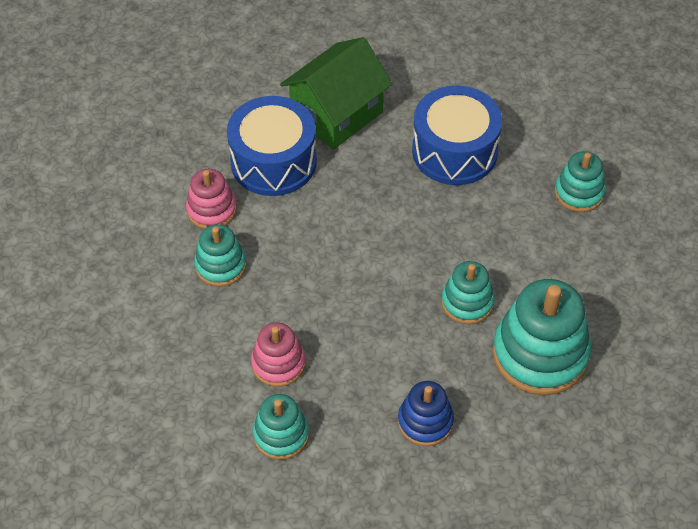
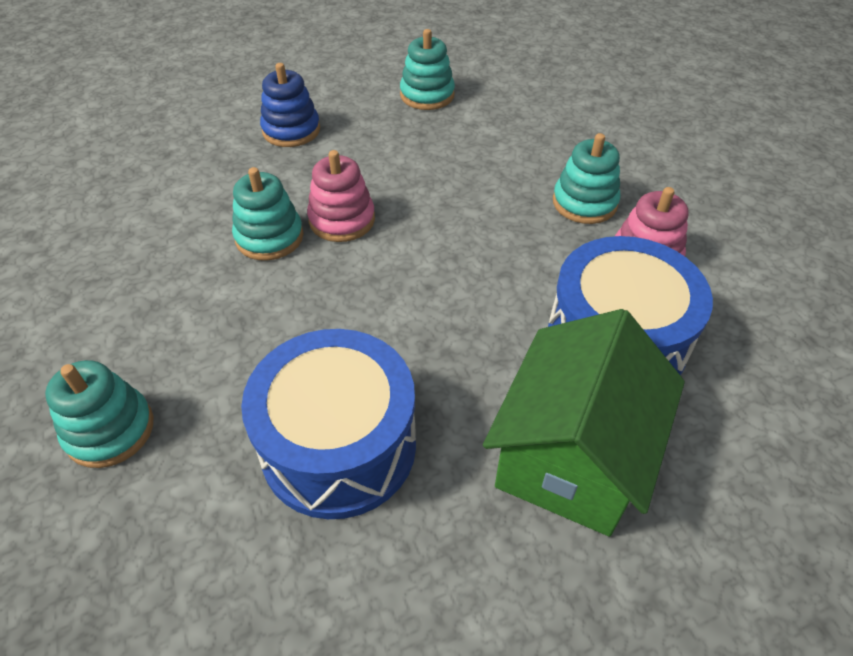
camera: 160 degrees right, 5 degrees down
(278, 363) = (461, 139): pink stacking toy -> pink stacking toy (342, 220)
(540, 354) = (171, 208): turquoise stacking toy -> none

